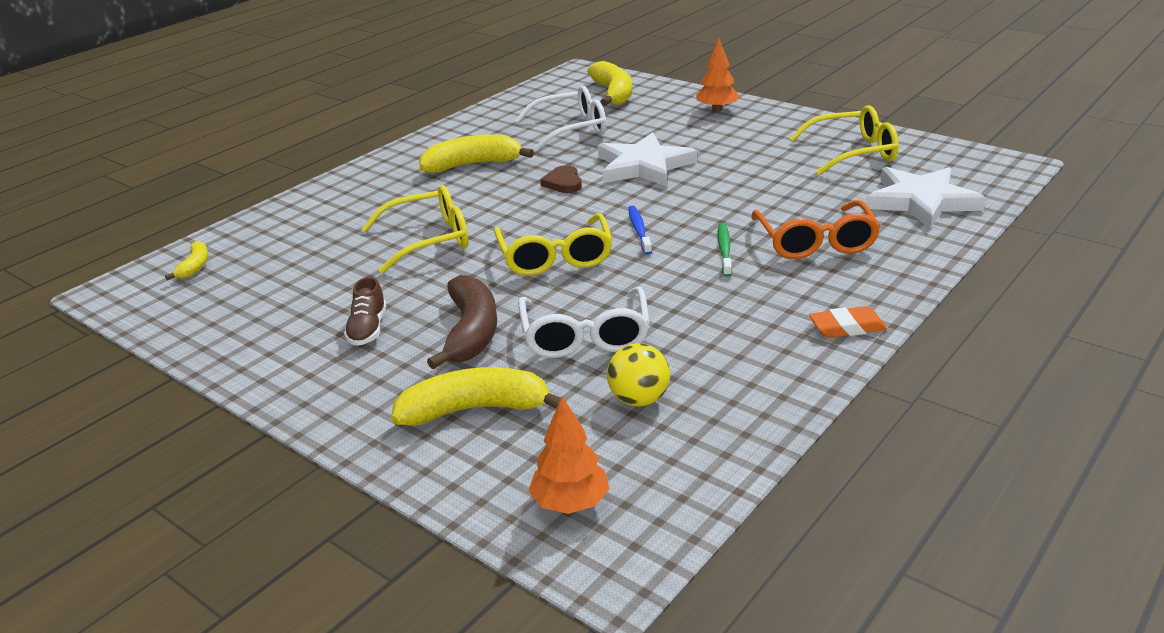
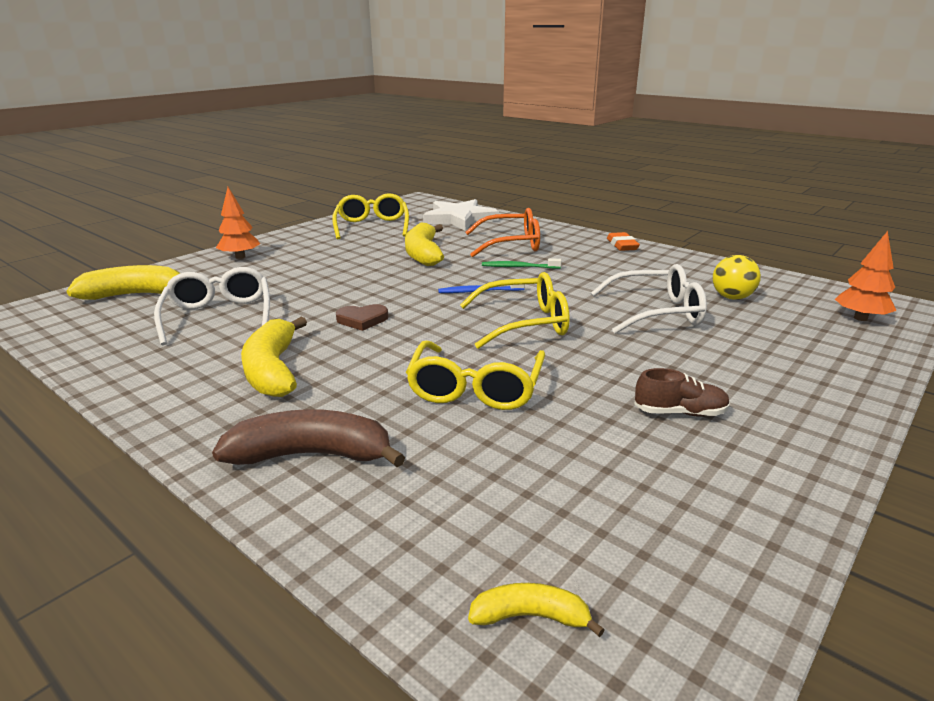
camera: 90 degrees left, 5 degrees down
(429, 240) = (475, 388): yellow glasses -> yellow glasses turned 150 degrees counterclockwise
(471, 332) = (667, 357): brown banana -> brown banana (312, 455)
(475, 409) = (782, 351): yellow banana -> yellow banana (423, 254)
(644, 166) = (347, 286): white star -> none

